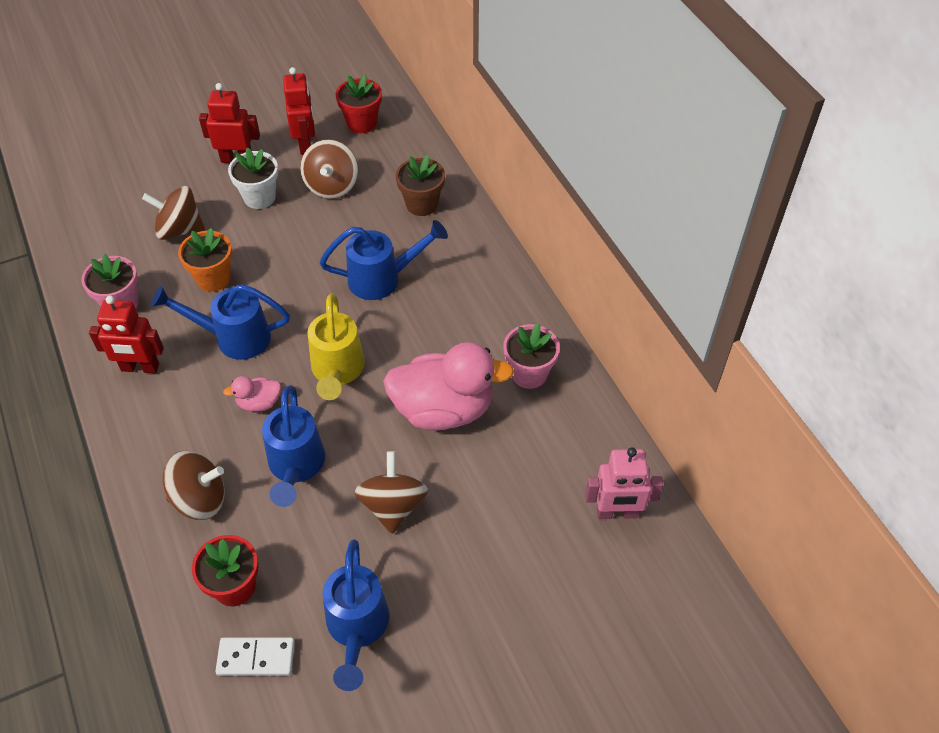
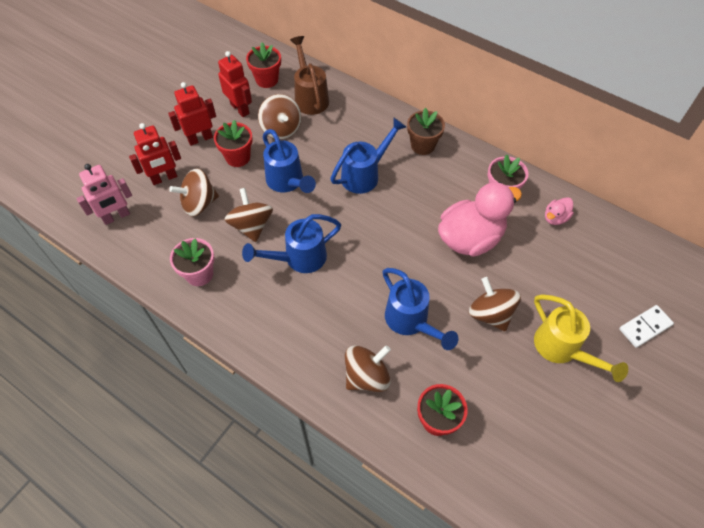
camera: 30 degrees left, 5 degrees up
(140, 368) = (250, 311): red robot -> red robot (164, 178)
(213, 278) = (251, 226): orange flower pot -> brown spinning top
(256, 658) = (488, 457): white domino -> white domino (645, 327)
(259, 197) = (238, 157): white flower pot -> red flower pot
(259, 403) = (352, 293): pink duck -> pink duck (555, 218)
(337, 372) = (386, 248): yellow watering can -> yellow watering can (562, 349)
(357, 629) = (533, 402): blue watering can -> blue watering can (288, 182)
(394, 162) = (310, 97): none -> brown watering can
(421, 204) = (350, 116): brown flower pot -> brown flower pot (422, 145)
(616, 513) = (616, 250): pink robot -> pink robot (116, 217)

